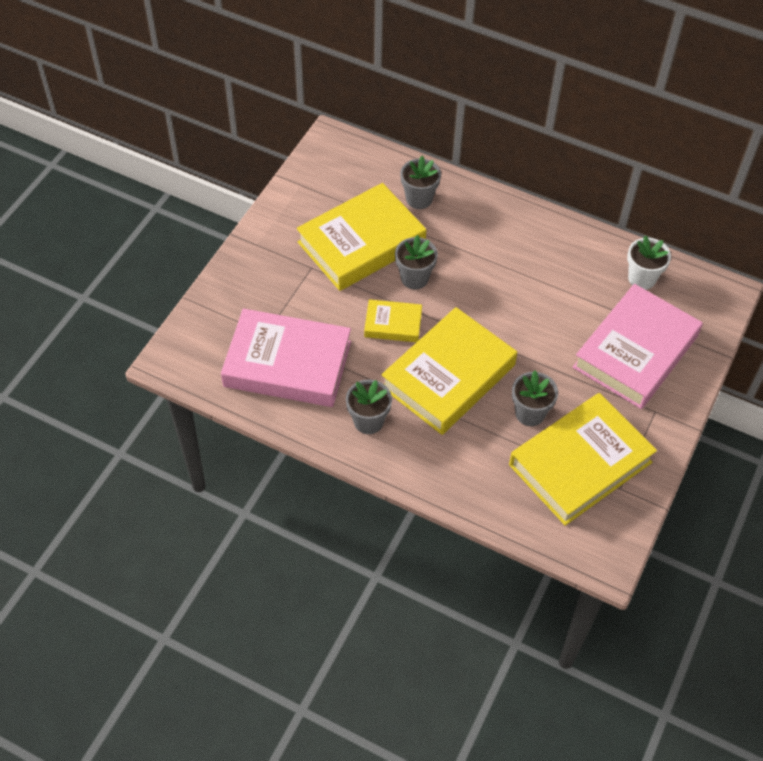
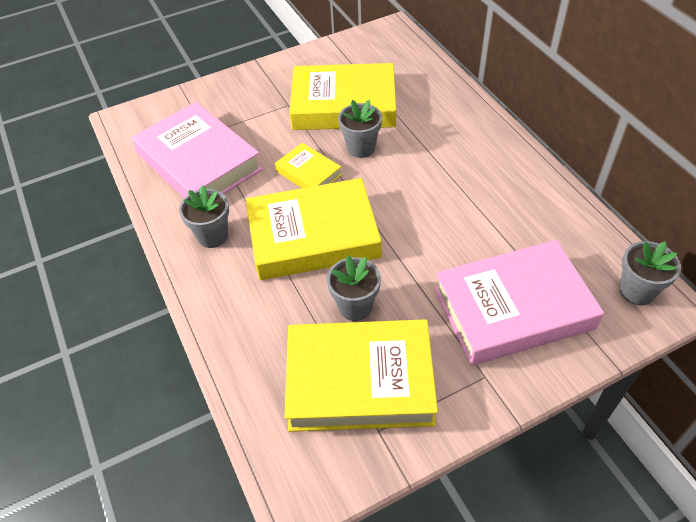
camera: 40 degrees right, 5 degrees down
(419, 199) = (422, 94): grey flower pot -> grey flower pot (636, 291)
(641, 278) = (578, 246): white flower pot -> none

